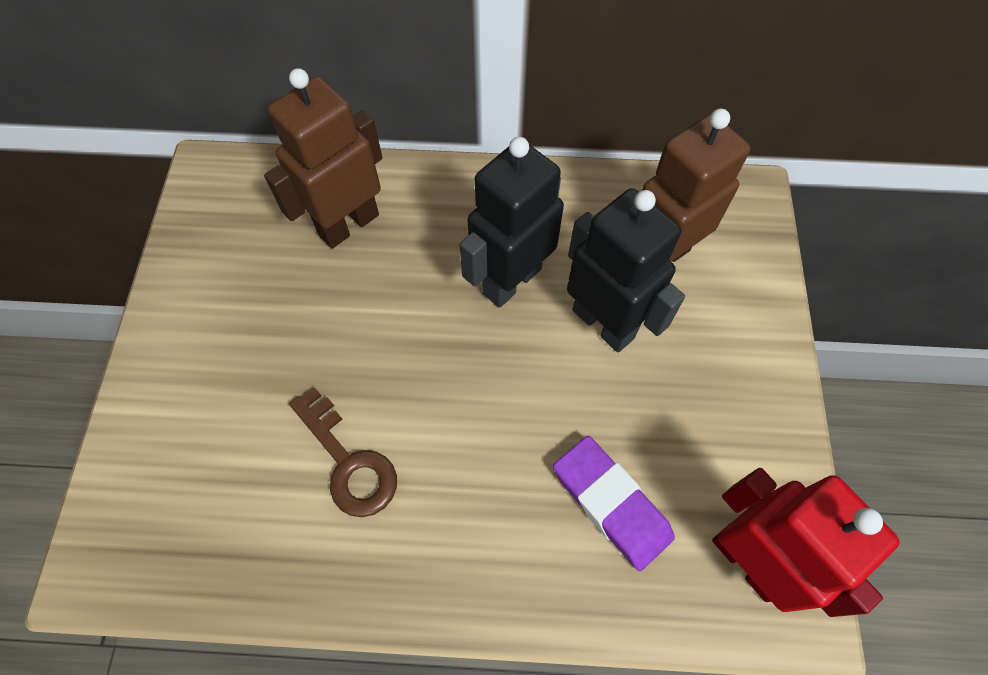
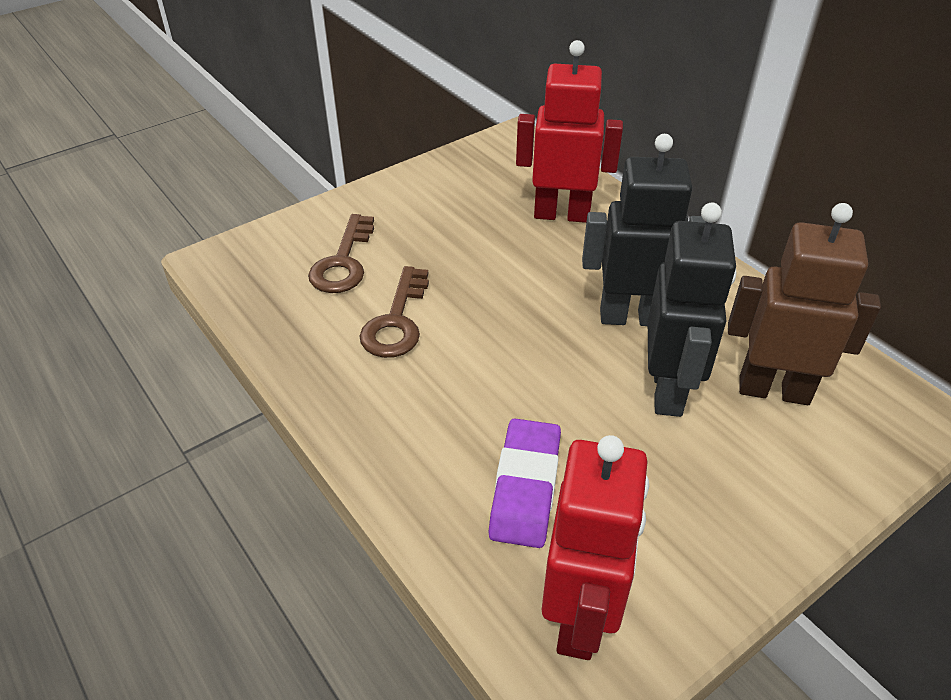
camera: 50 degrees right, 20 degrees down
(225, 450) = (343, 262): none -> brown key
(348, 224) = (561, 214): brown robot -> red robot

